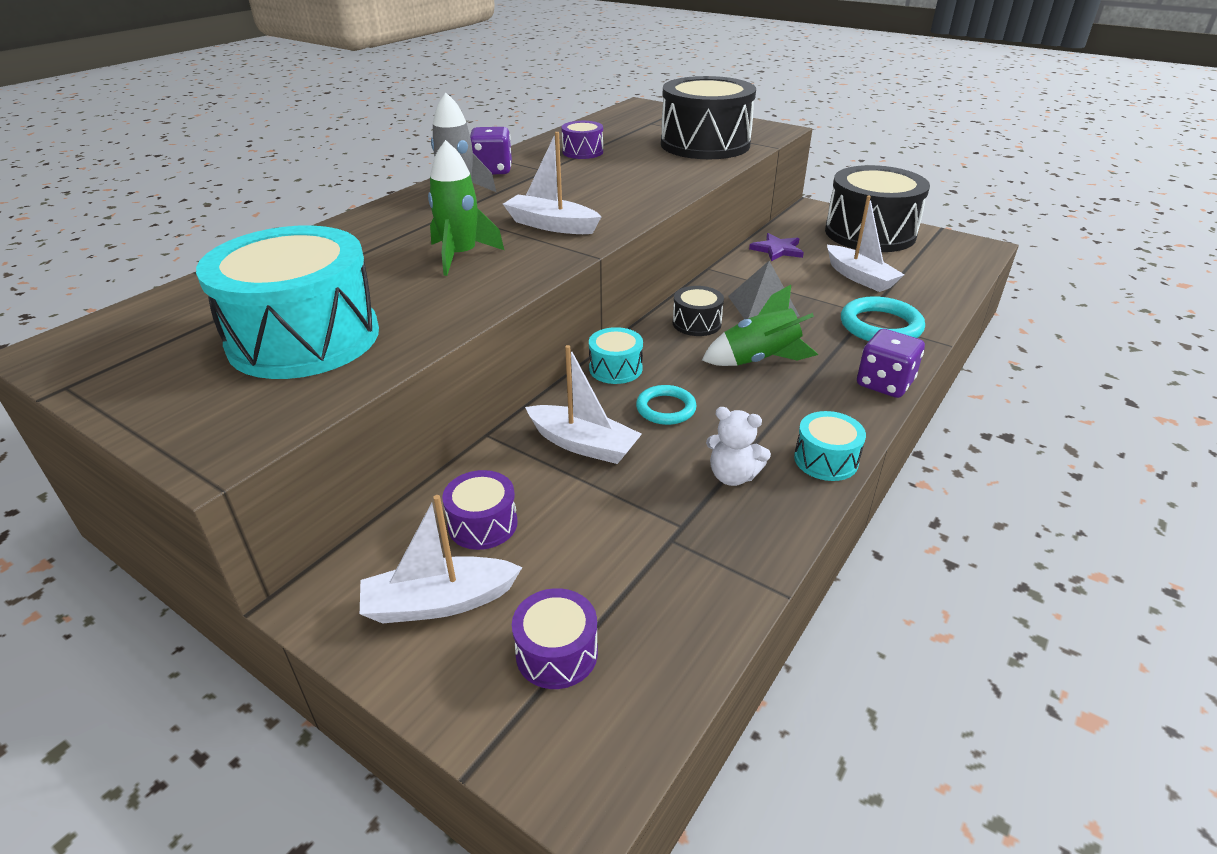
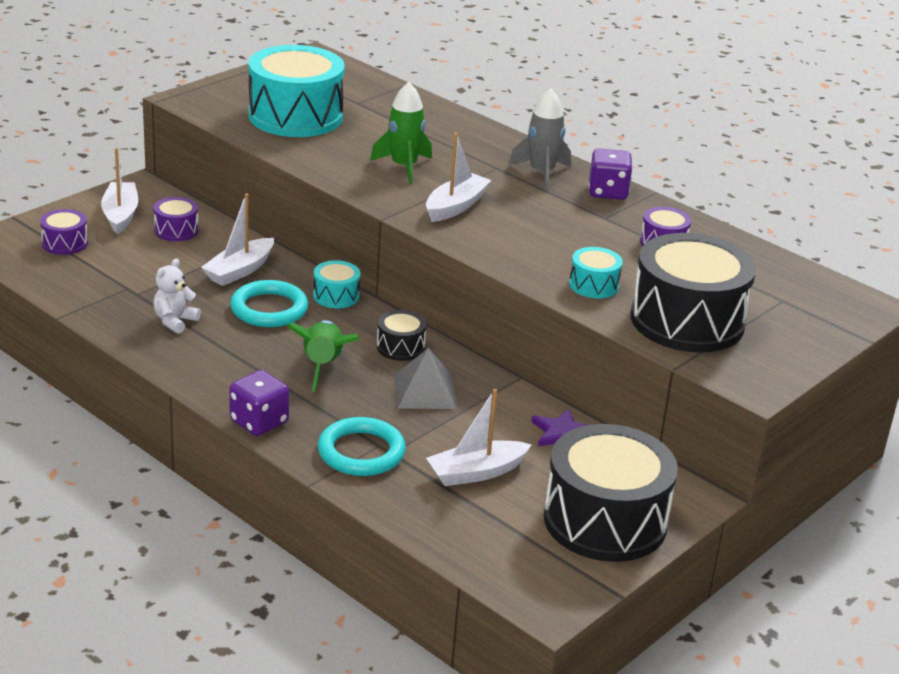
camera: 95 degrees right, 5 degrees down
(666, 408) = (269, 309): turquoise ring -> turquoise ring, size x1.57
(826, 460) = (172, 363): turquoise drum -> turquoise drum (593, 285)

